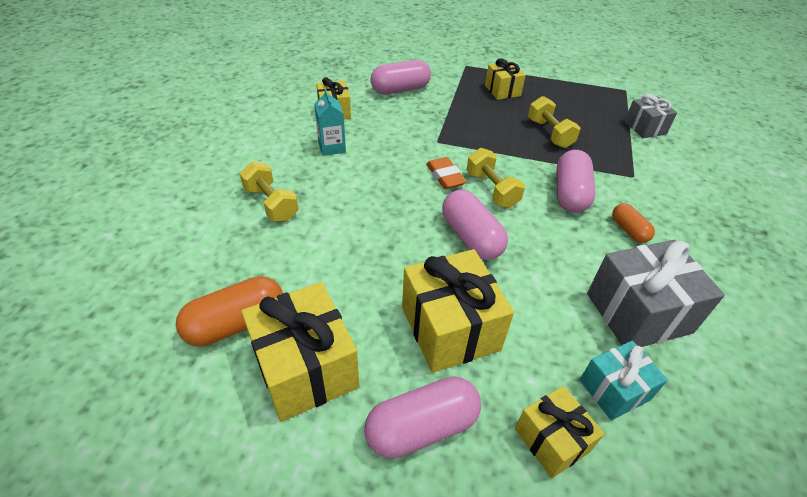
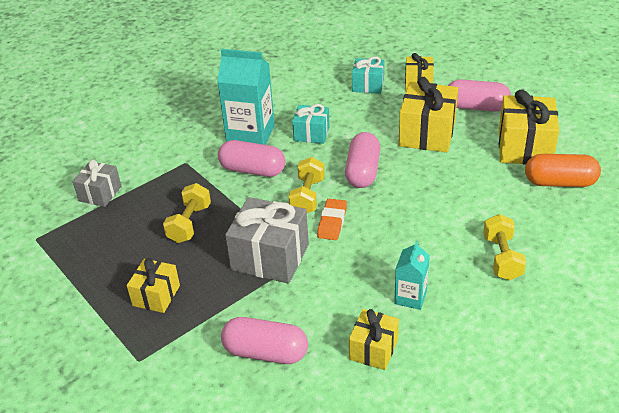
camera: 140 degrees left, 5 degrees down
(570, 193) = (252, 170): pink capsule -> pink capsule turned 60 degrees clockwise
(575, 261) = (311, 134): none -> turquoise gift
(629, 230) = (250, 135): orange capsule -> turquoise carton
(638, 313) = (312, 102): grey gift -> grey gift (270, 257)

